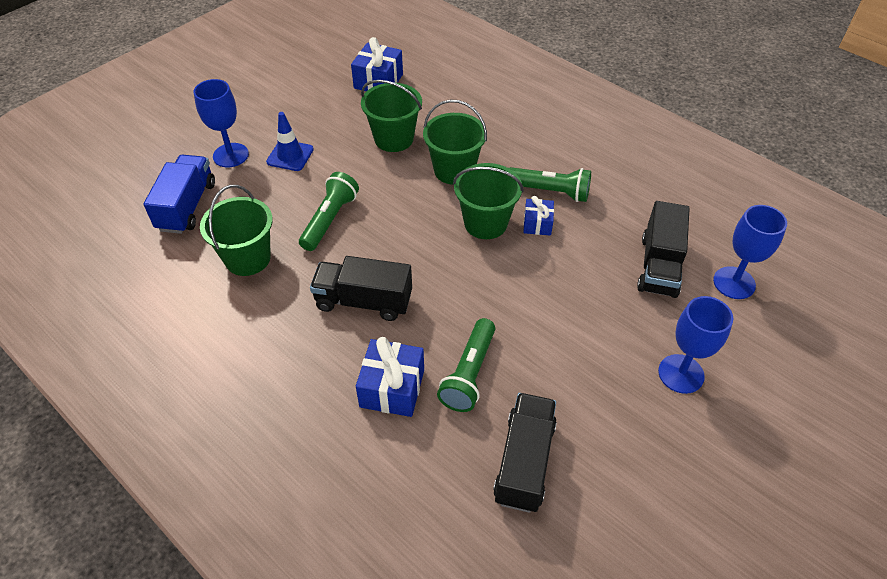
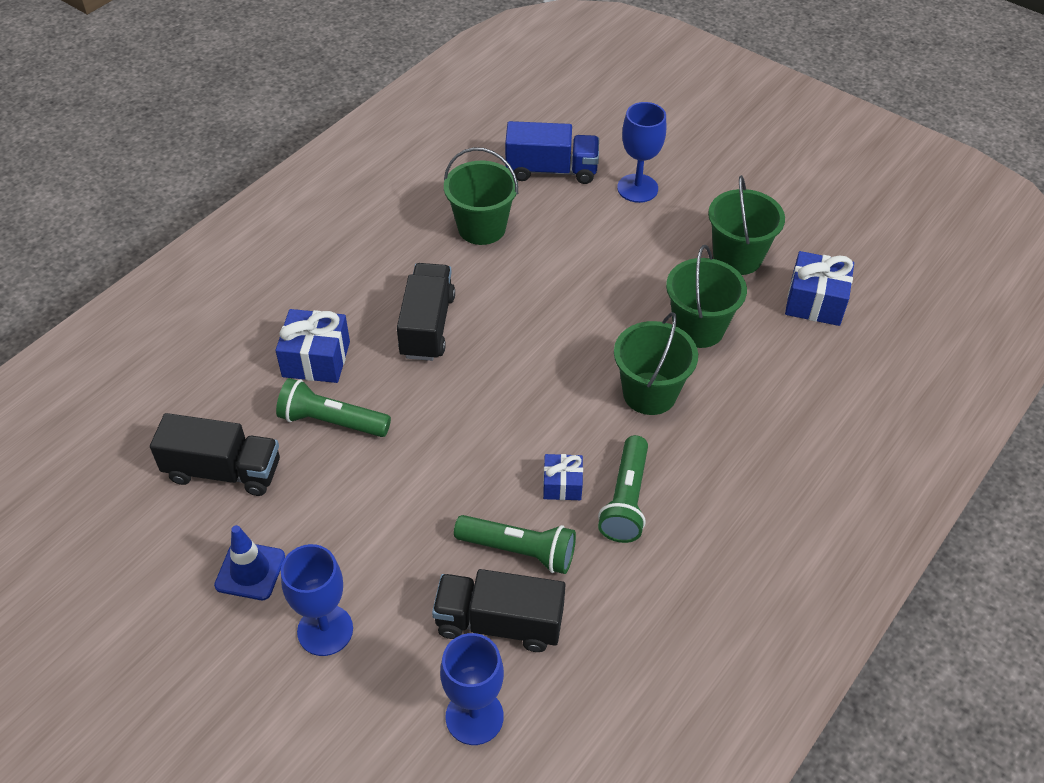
camera: 85 degrees right, 0 degrees up
(290, 155) = (646, 237): blue traffic cone -> blue traffic cone (250, 571)
(330, 220) = (545, 284): green flashlight -> green flashlight (519, 551)
(485, 223) = (557, 429): green bucket -> green bucket (737, 257)

